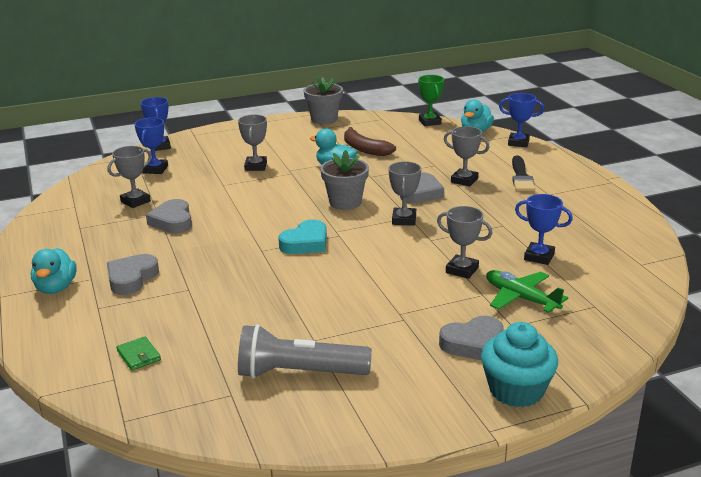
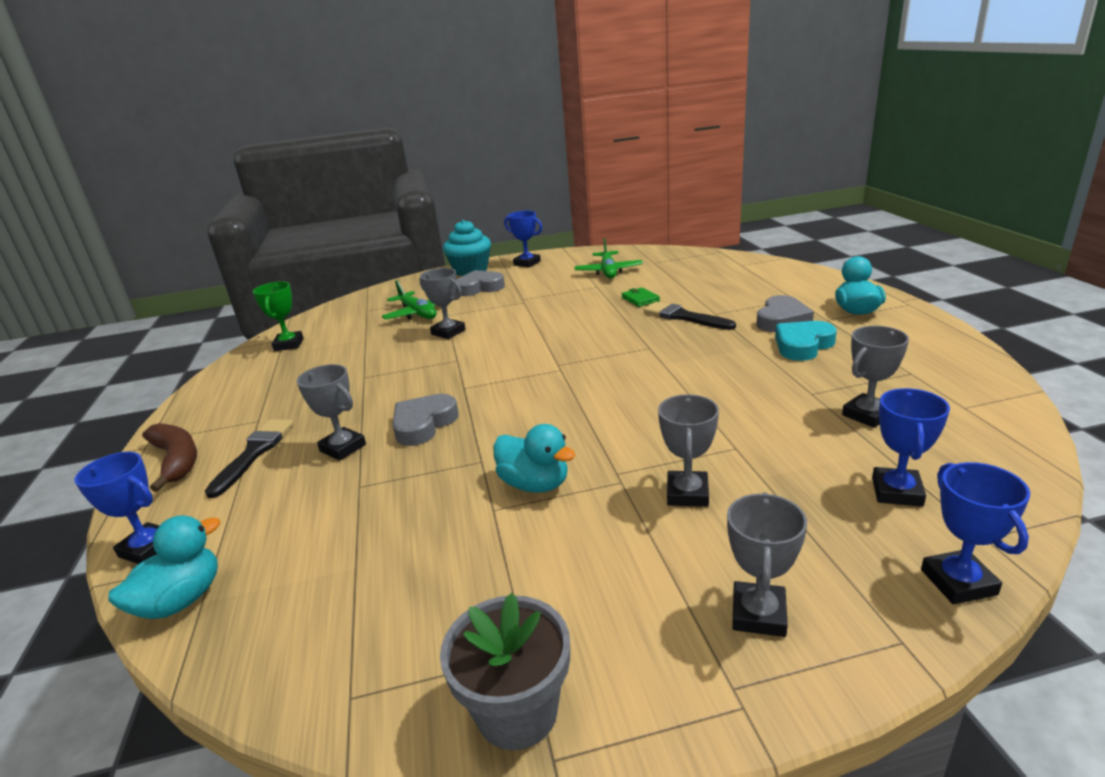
camera: 170 degrees left, 0 degrees up
(138, 355) = (732, 275): green wallet -> green wallet (640, 299)
(172, 221) = (780, 381): grey heart -> none
(221, 284) = (684, 317): none -> black brush
(299, 373) = (608, 271): grey flashlight -> green plane
(306, 243) = (598, 355): turquoise heart -> turquoise heart (803, 345)
(345, 202) = (538, 409): grey flower pot -> none
(364, 149) = (459, 542): brown banana -> brown banana (177, 460)
(404, 220) = (472, 383): grey trophy -> grey trophy (758, 614)
(430, 122) = (239, 662): green trophy -> green trophy (288, 344)
(539, 257) = (365, 344): blue trophy -> blue trophy (527, 263)

